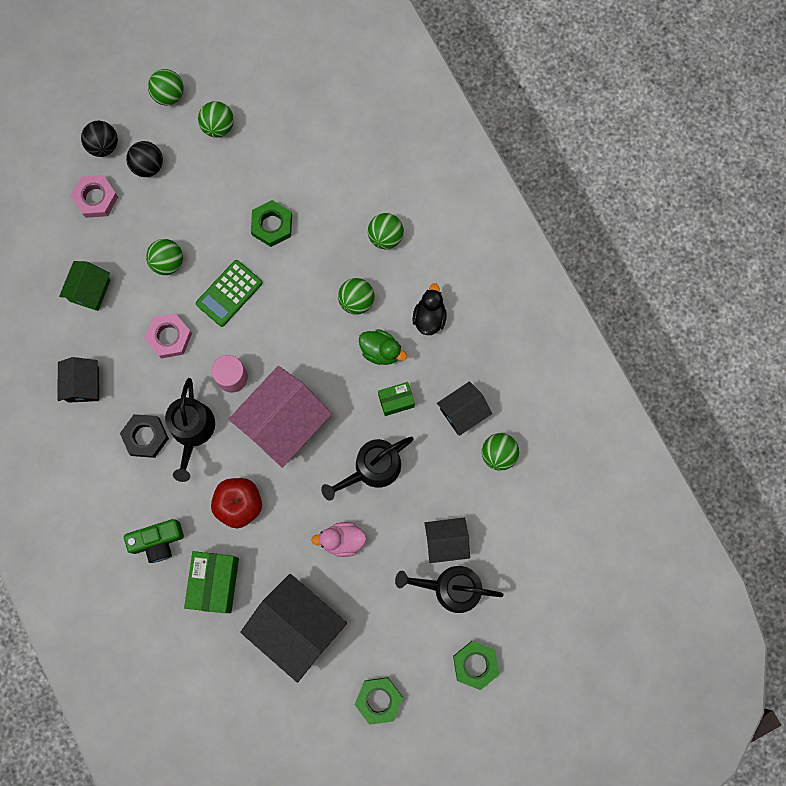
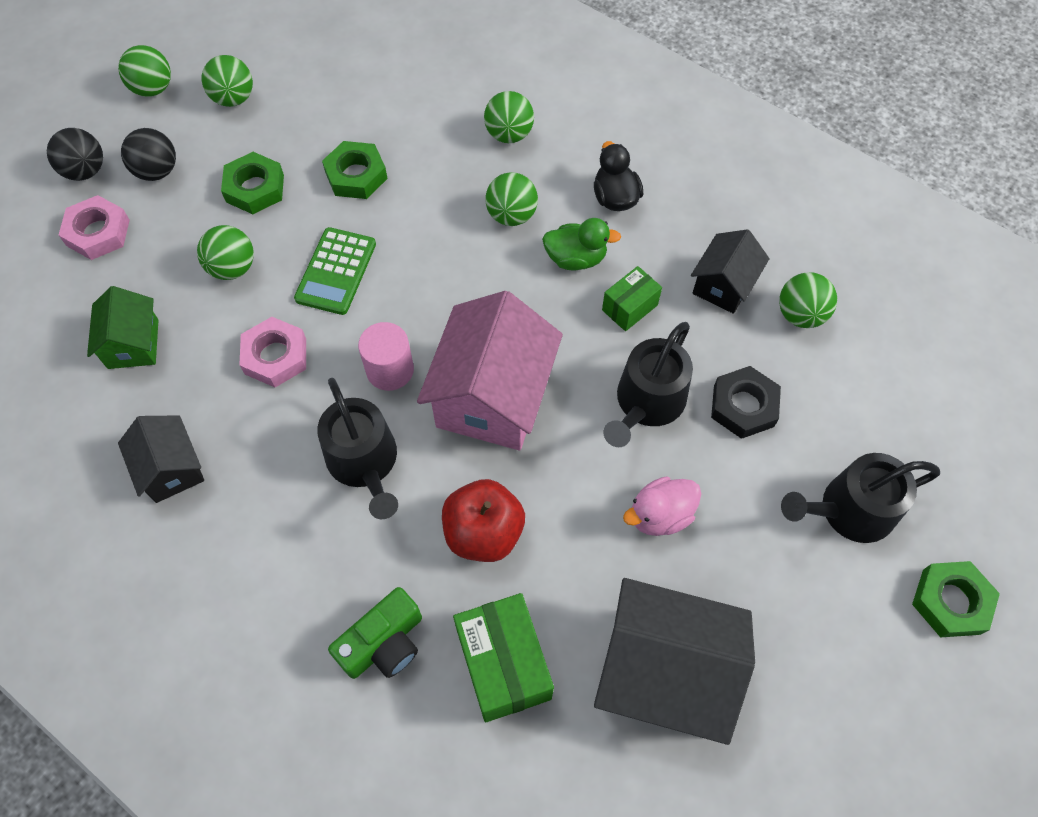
camera: 25 degrees left, 15 degrees down
(145, 437) = (298, 500): black nut -> black nut (743, 406)
(378, 700) = (849, 725): green nut -> green nut (255, 188)
(446, 541) = (802, 452): black house -> none

